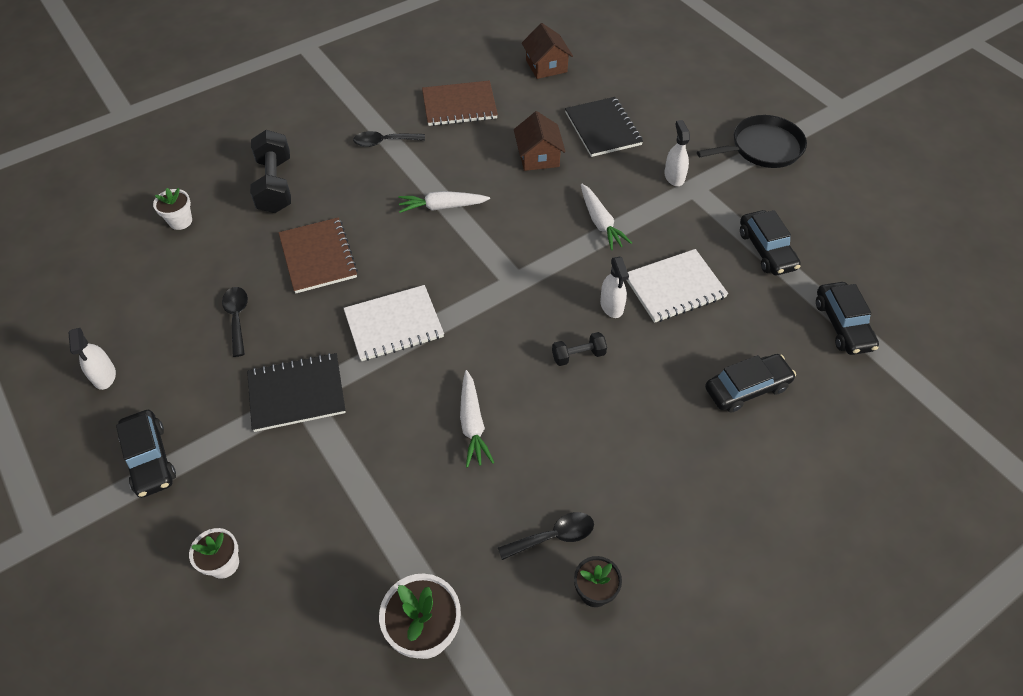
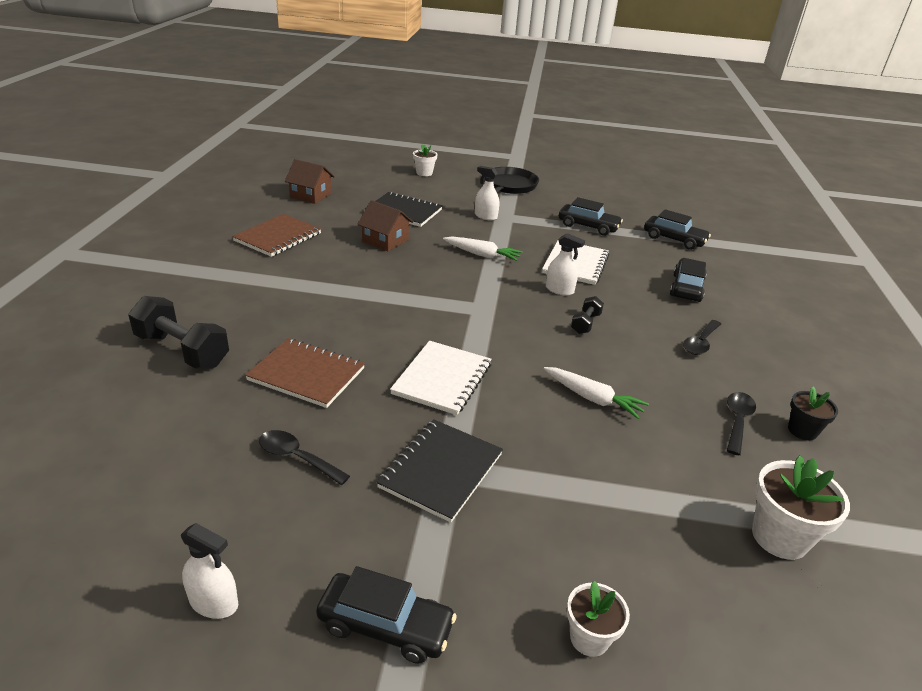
camera: 50 degrees left, 20 degrees down
(180, 221) = (109, 426): white flower pot -> white flower pot (424, 173)
(384, 142) = (247, 280): black spoon -> black spoon (700, 343)
(442, 207) = (361, 295): white carrot -> none

